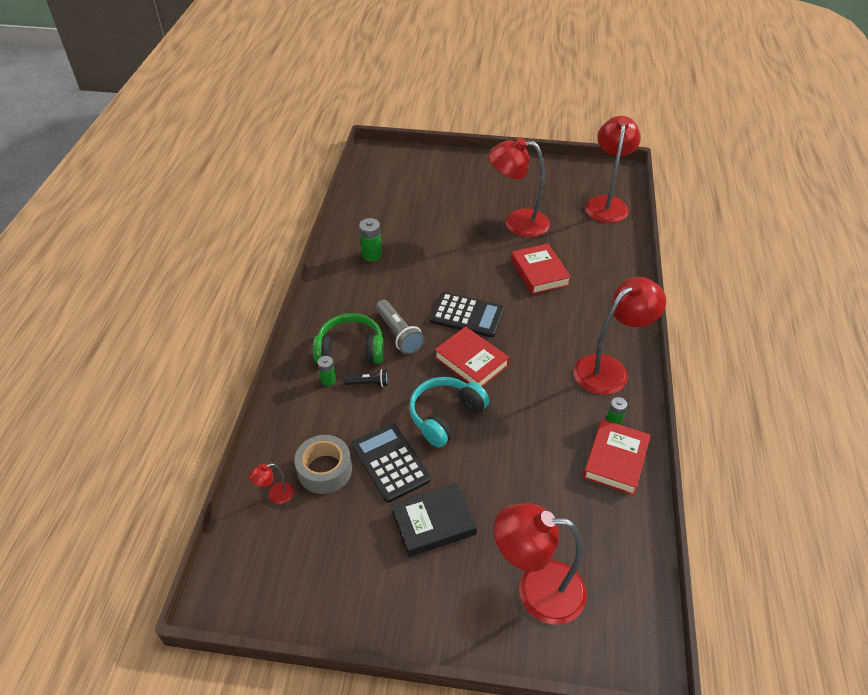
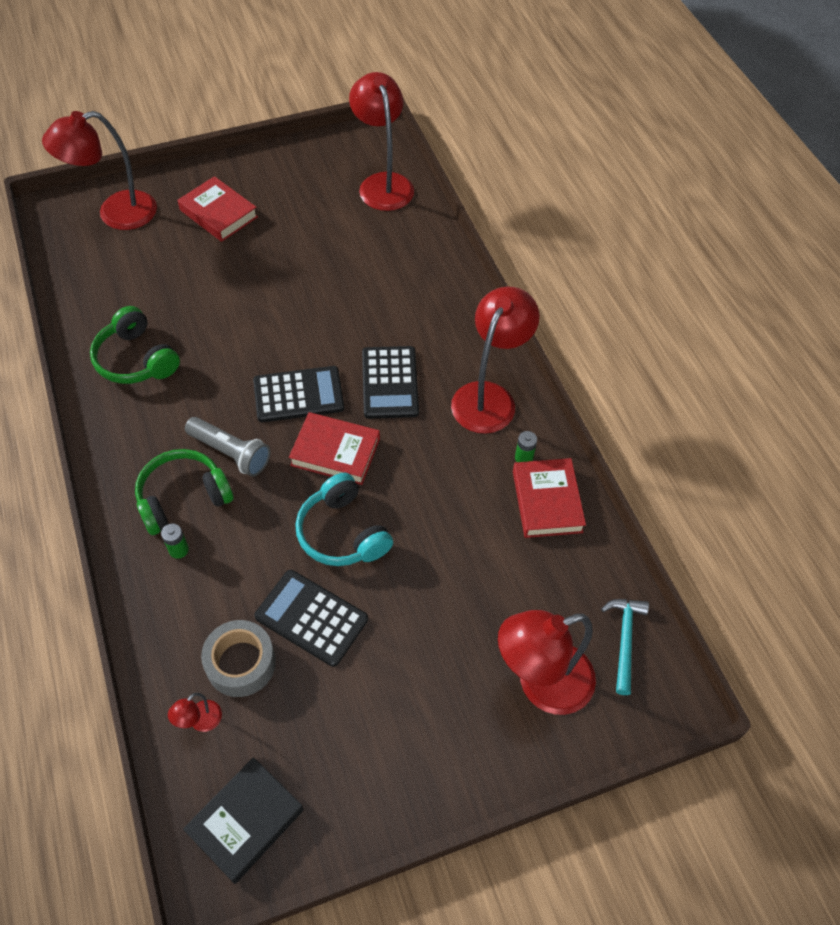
camera: 30 degrees left, 10 degrees up
(368, 383) = (231, 532): black flashlight -> none
(371, 255) = (136, 359): green battery -> green headphones
(433, 522) = (398, 664): black book -> black book (245, 821)
(445, 416) = (342, 533): turquoise headphones -> turquoise headphones turned 45 degrees counterclockwise
(517, 222) = (292, 247): red lamp -> red lamp (115, 214)
(537, 332) = (390, 383): none -> black calculator
(539, 272) = (353, 305): red book -> red book (218, 213)
(625, 591) = (624, 640): none -> turquoise hammer

